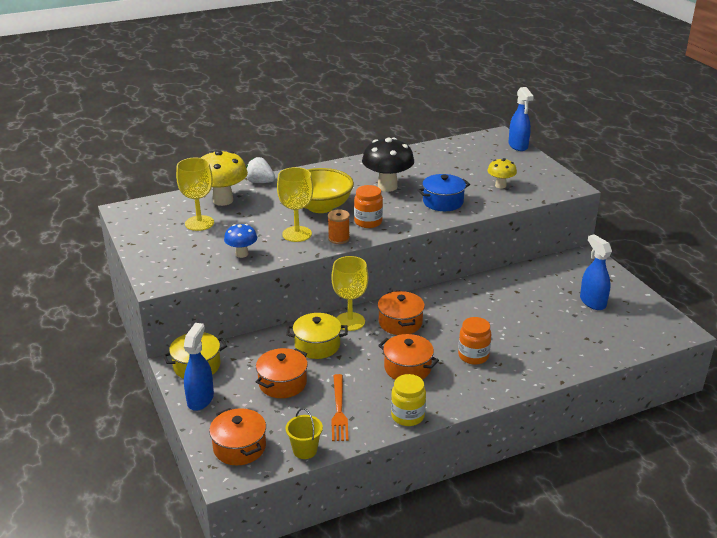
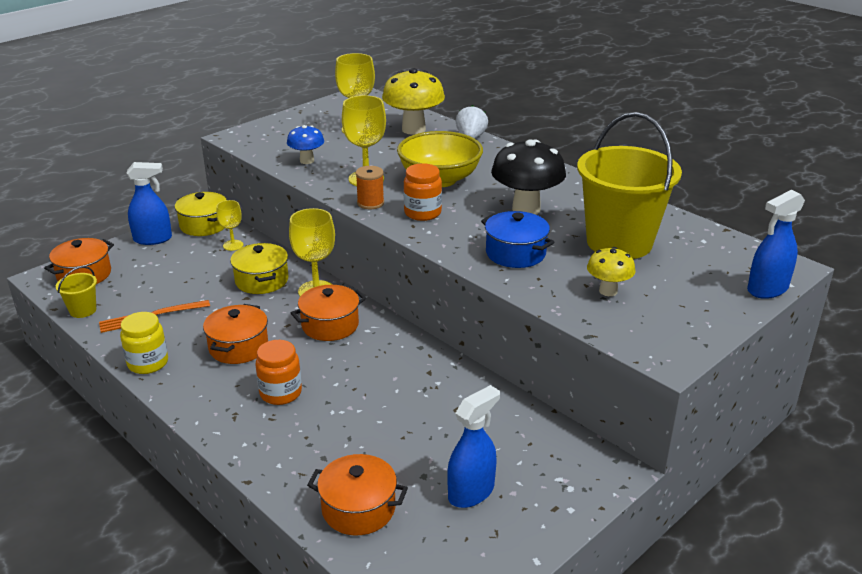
camera: 70 degrees right, 0 degrees up
(247, 353) = (233, 245): none -> yellow goblet
(282, 383) = (188, 275): orange pot -> orange pot (358, 509)
(448, 169) = (619, 242): none -> yellow bucket

